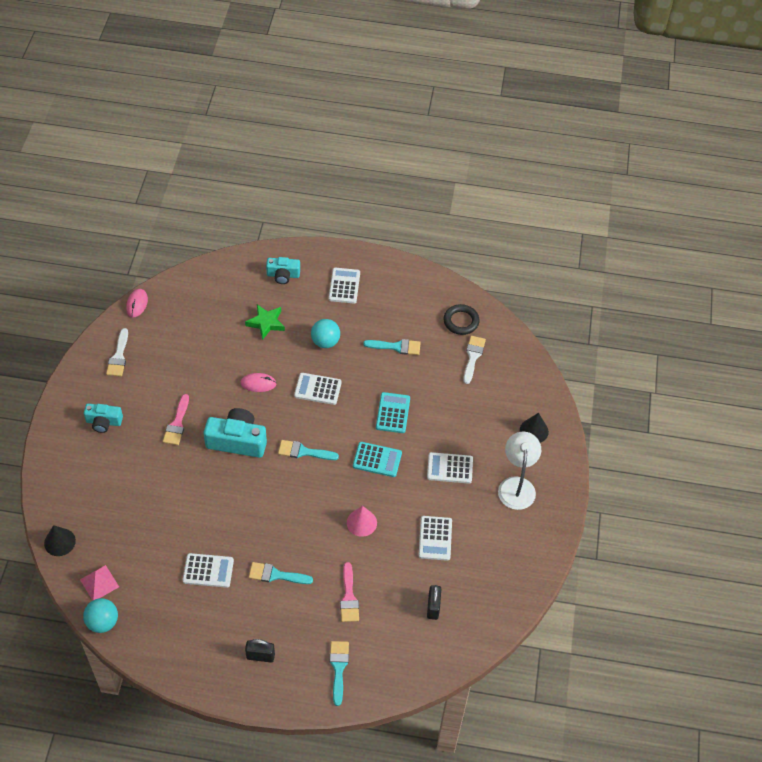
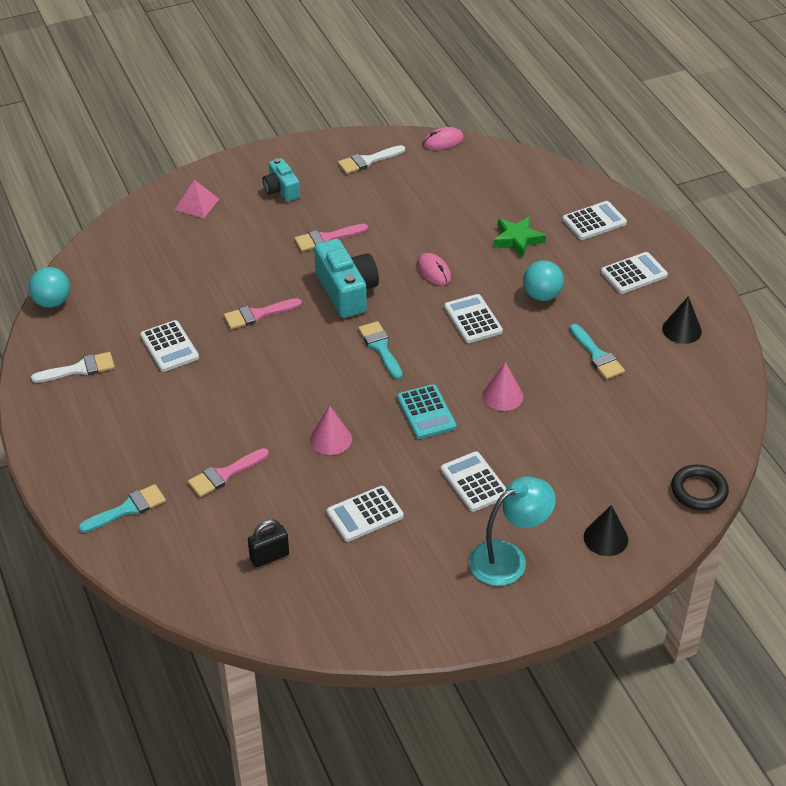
camera: 60 degrees right, 10 degrees down
(59, 542) = (120, 229): black cone -> black cone (681, 330)
(99, 583) = (95, 278): pink pyramid -> pink pyramid (197, 204)
(218, 503) = (258, 314): none -> pink brush
(260, 656) = (97, 437): black padlock -> none
(276, 575) = (205, 401): turquoise brush -> none
(283, 275) = (594, 221): turquoise camera -> white calculator
(393, 413) = (502, 396): turquoise calculator -> pink cone
(461, 321) = (695, 394): black ring -> black ring (699, 491)
(473, 357) = (655, 429): white brush -> white brush (79, 369)
(517, 485) = (508, 558): white lamp -> turquoise lamp

